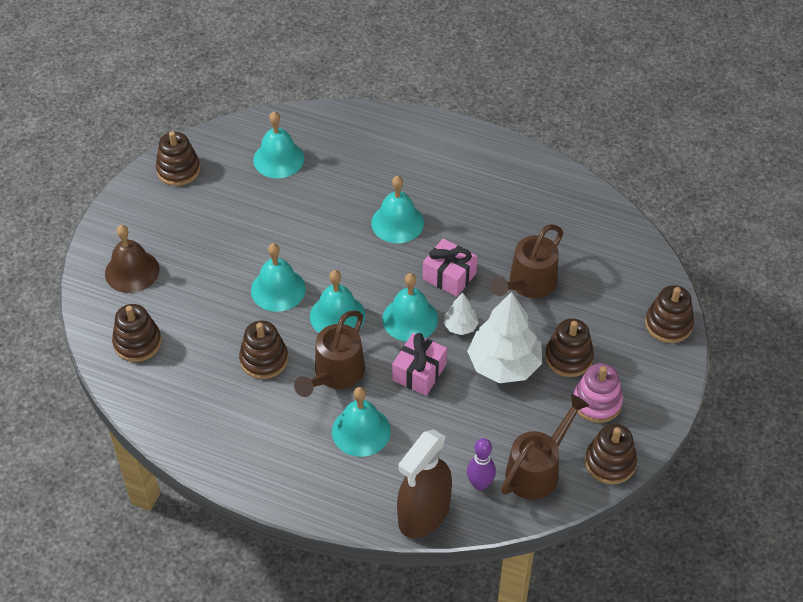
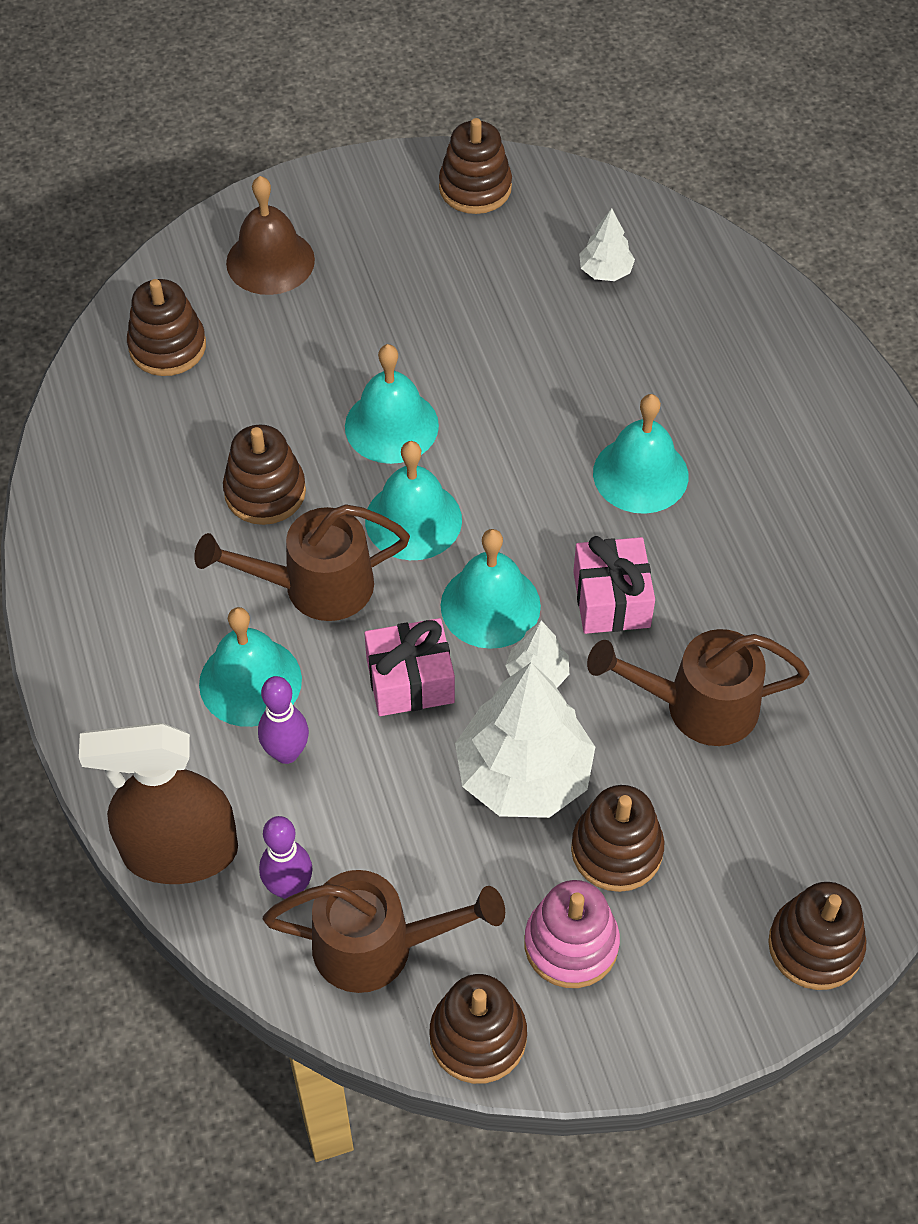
camera: 50 degrees right, 5 degrees up
(278, 159) = (605, 271): turquoise bell -> white tree
(411, 441) = (286, 753): none -> purple bowling pin

